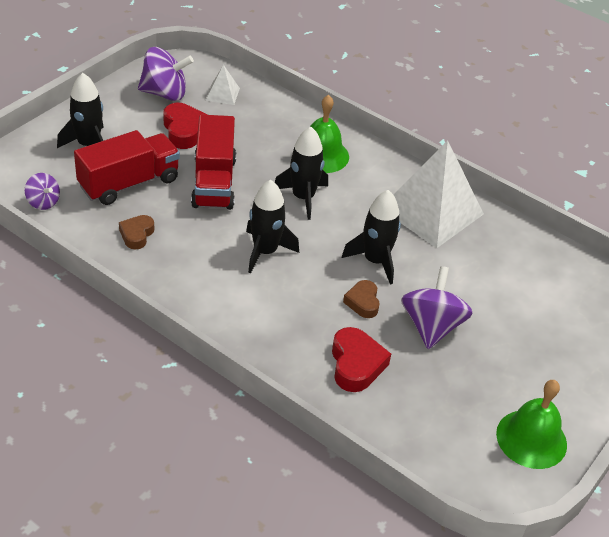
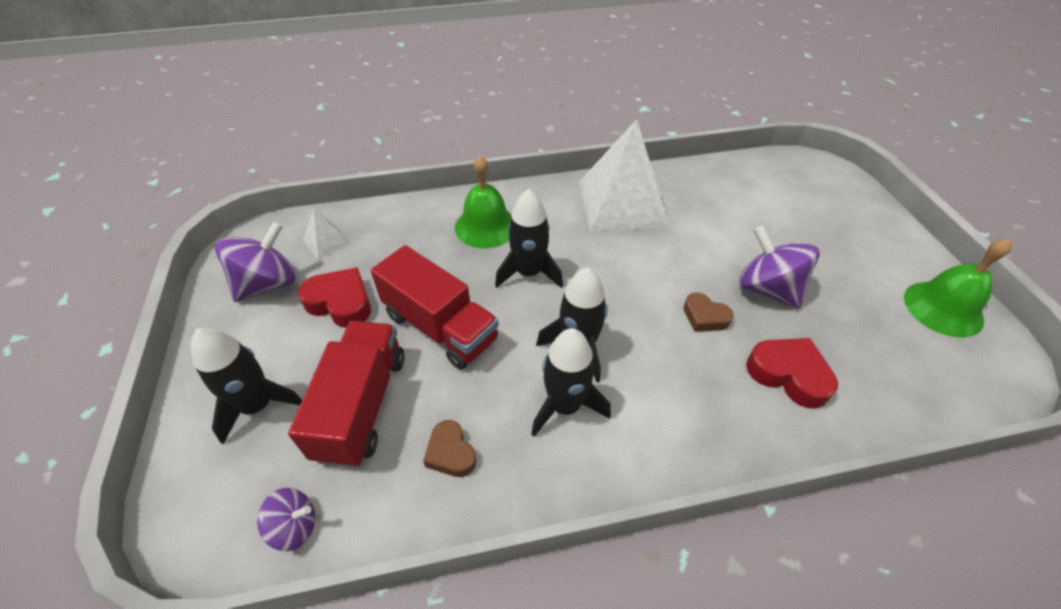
camera: 45 degrees left, 5 degrees up
(375, 261) = (655, 275): black rocket -> black rocket (565, 406)

